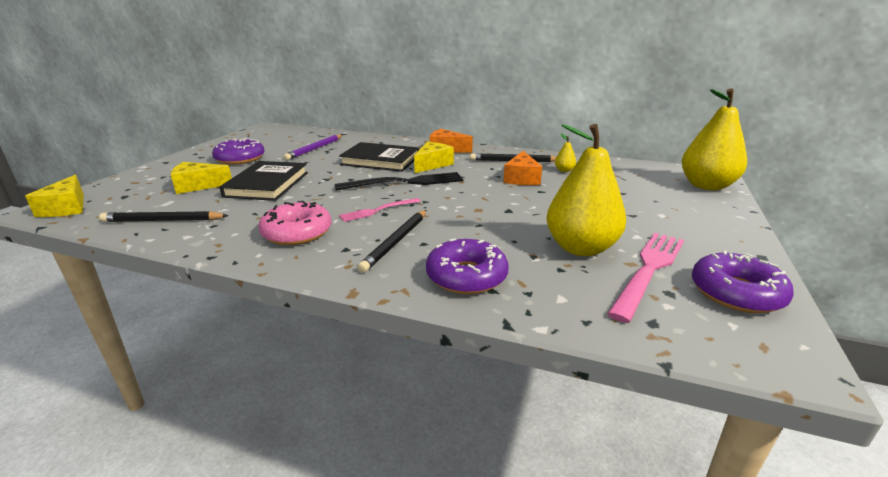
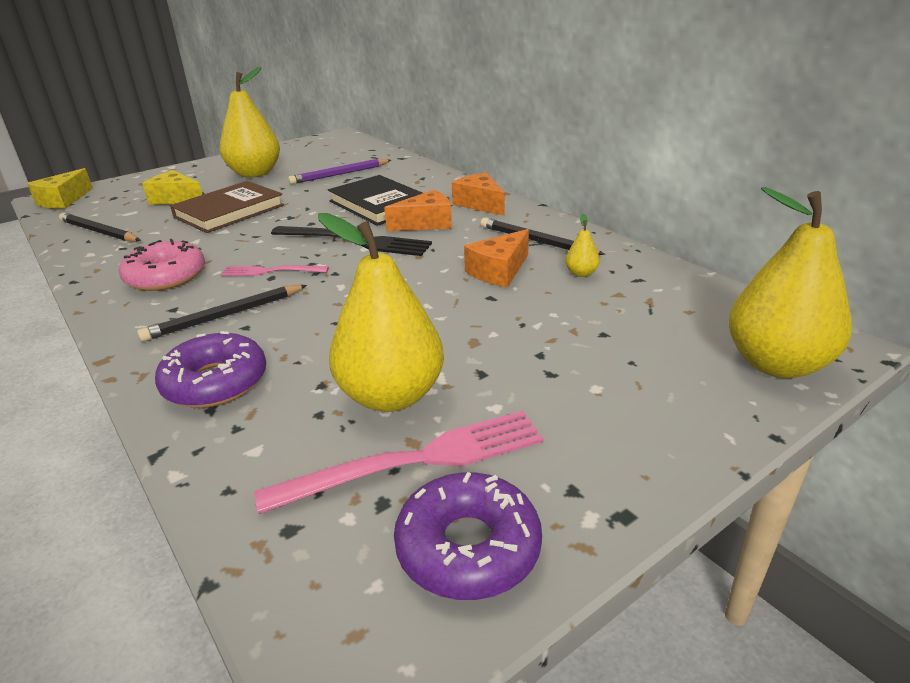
camera: 35 degrees right, 5 degrees up
(240, 159) = (255, 173): purple donut -> yellow pear
(267, 184) = (229, 211): black book -> brown book
(432, 164) = (426, 223): yellow cheese -> orange cheese

